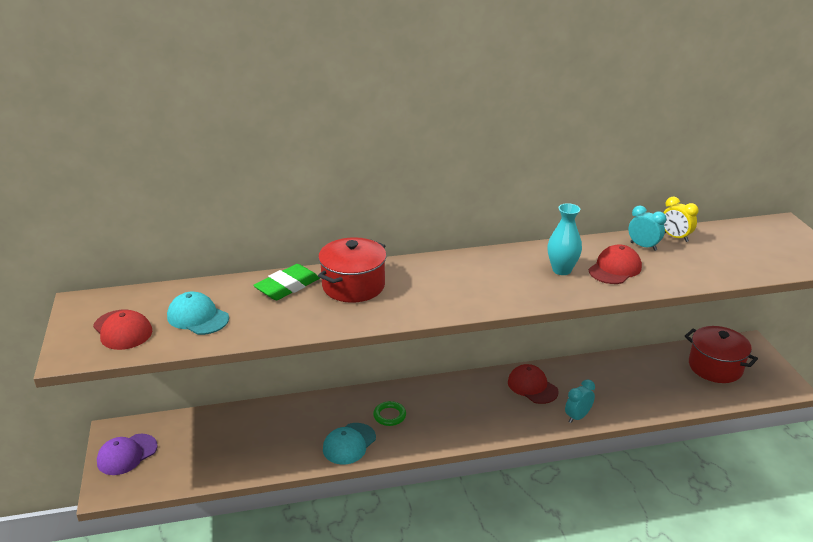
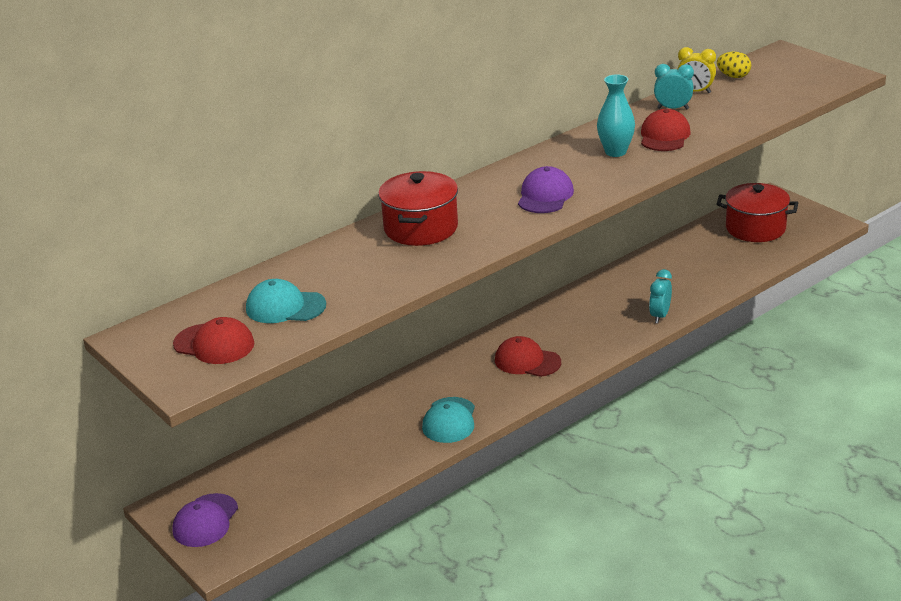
camera: 25 degrees left, 0 degrees up
(287, 287) = (350, 250): green eraser -> none
(389, 415) = (469, 381): green ring -> none
(471, 290) = (545, 196): none -> purple cap
(532, 386) = (593, 305): red cap -> red cap (527, 361)
(720, 233) = (733, 76): none -> yellow egg

